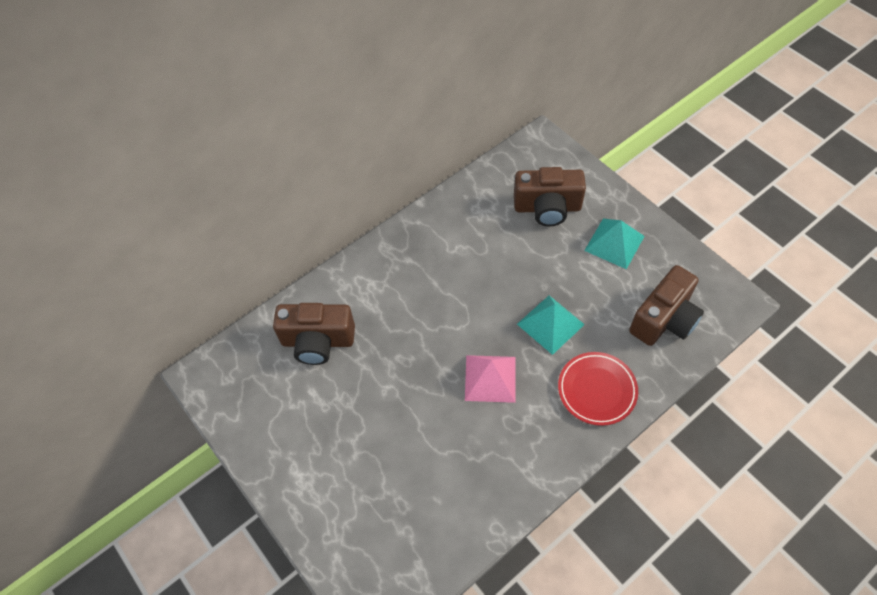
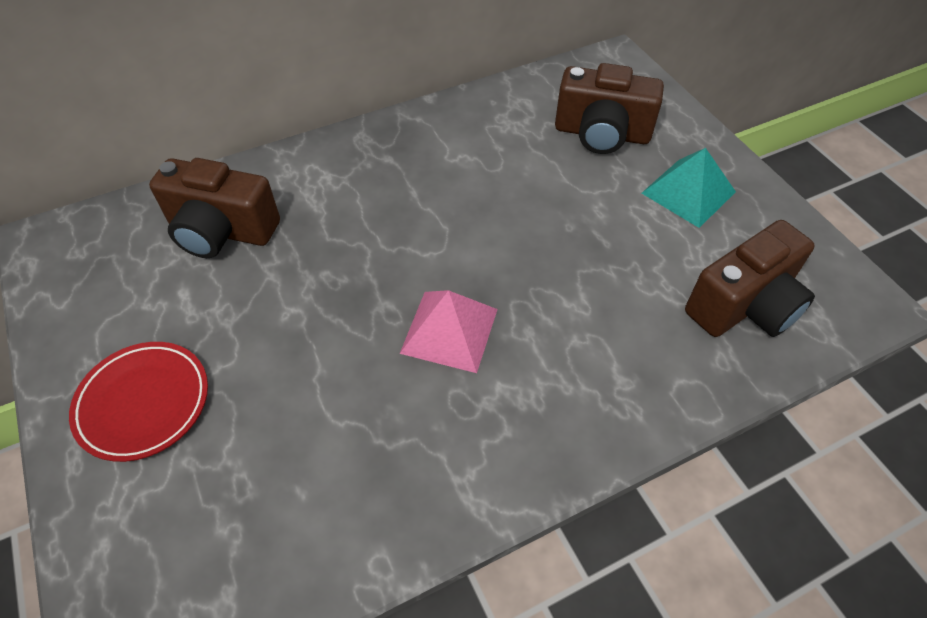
camera: 10 degrees right, 5 degrees down
(550, 324) = (564, 276): turquoise pyramid -> none
(597, 390) = (612, 383): red plate -> red plate (143, 403)

